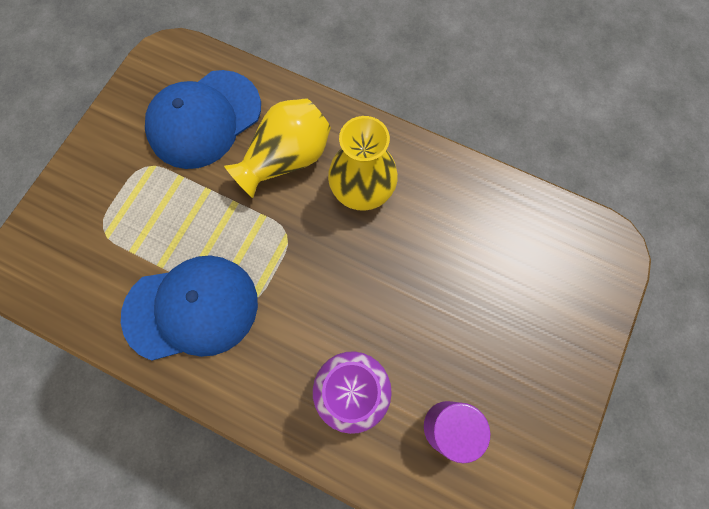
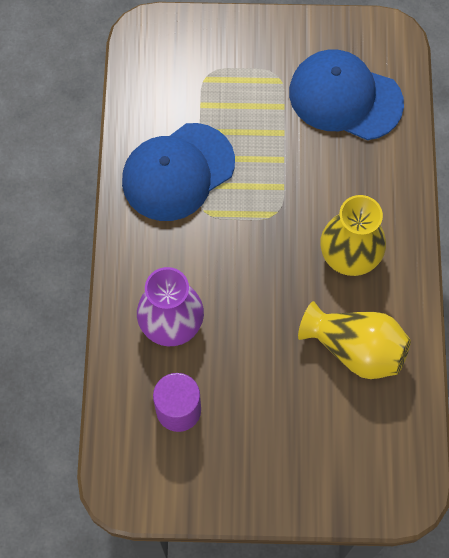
camera: 65 degrees right, 5 degrees down
(191, 308) = (178, 172): blue cap -> blue cap turned 90 degrees clockwise
(286, 159) = (344, 180): yellow vase -> yellow vase (355, 349)

